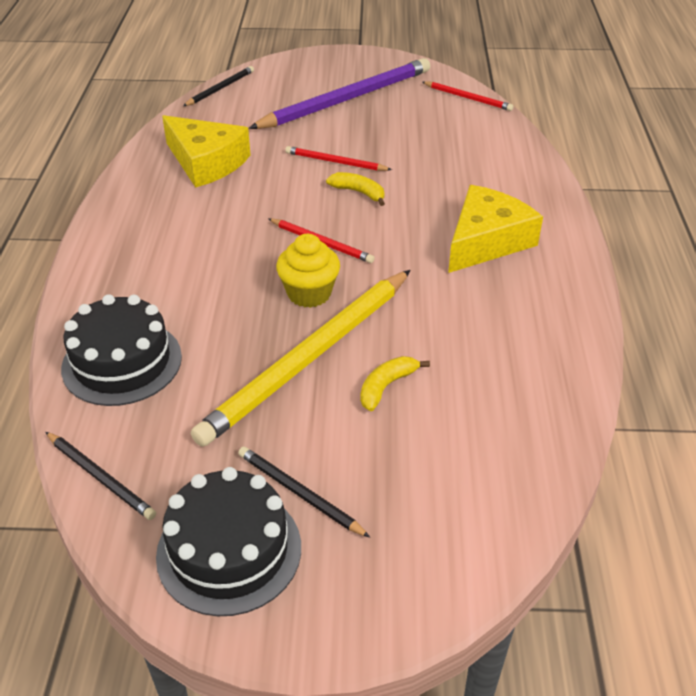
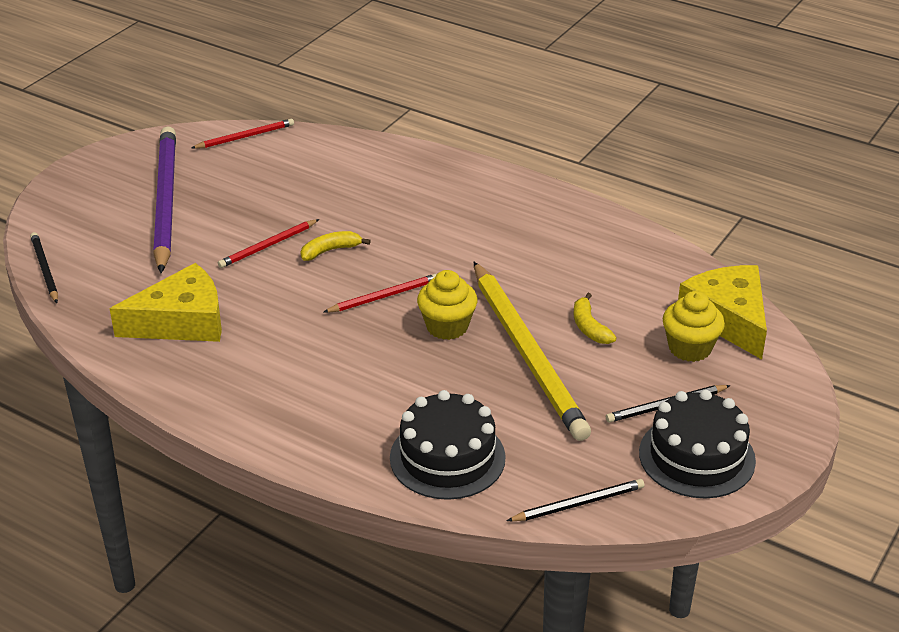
camera: 60 degrees left, 5 degrees down
(416, 479) = (689, 348): none -> yellow cupcake
(486, 241) = (463, 214): yellow cheese -> yellow cheese (728, 318)

